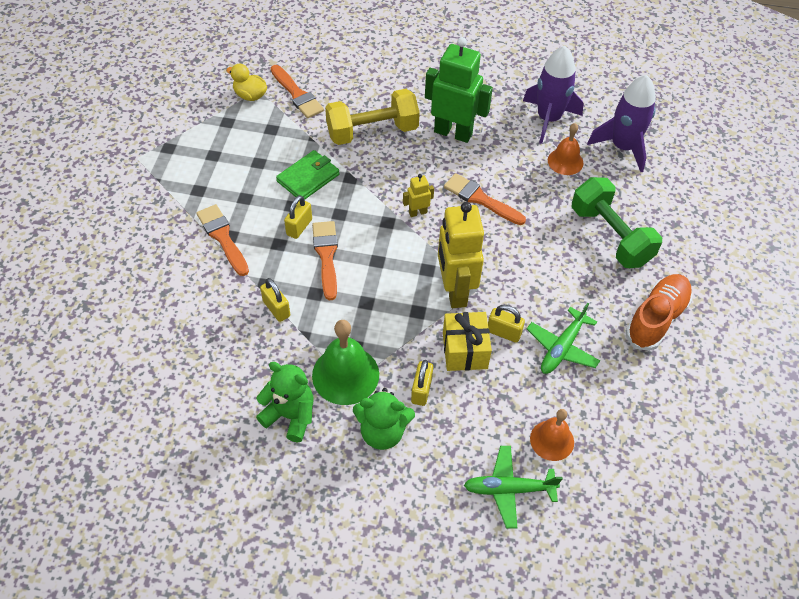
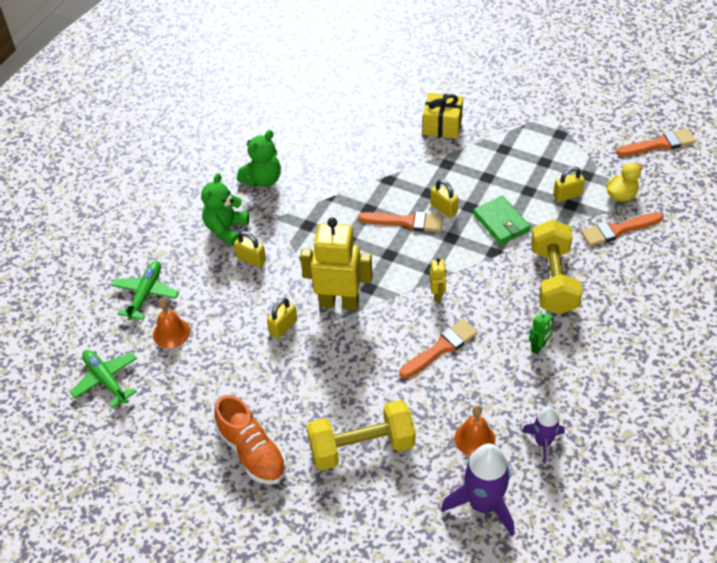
camera: 110 degrees right, 5 degrees down
(222, 237) = (446, 159): orange brush -> orange brush (659, 144)
(276, 309) = (362, 183): yellow padlock -> yellow padlock (567, 195)
(345, 375) = (284, 216): green bell -> none
(453, 132) = (538, 347): green robot -> green robot, size x0.45
(465, 350) = (276, 295): yellow gift -> yellow gift (442, 126)
(548, 119) = (543, 442): purple rocket -> purple rocket, size x0.58
(562, 347) = (251, 366): green plane -> green plane (106, 380)
(610, 236) = (362, 447): green dumbbell -> yellow dumbbell

